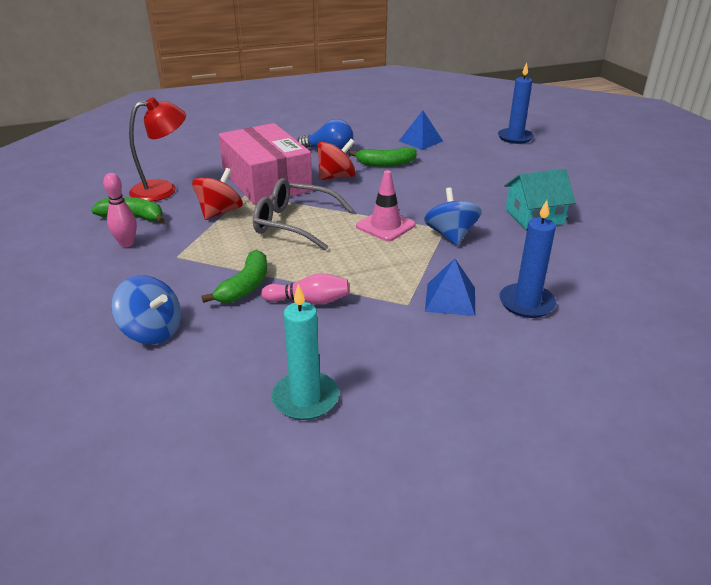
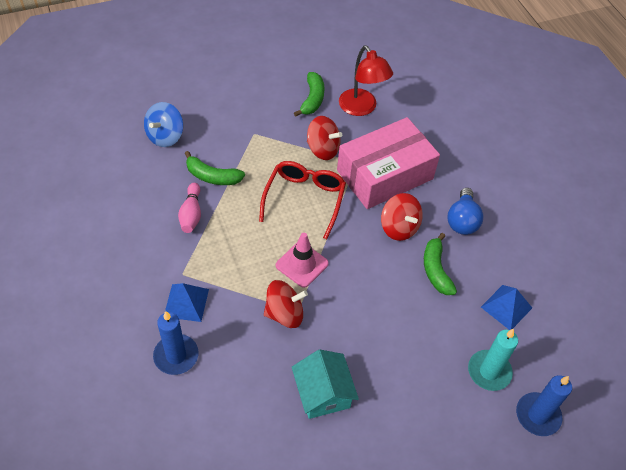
camera: 85 degrees right, 20 degrees up
(127, 244) = (272, 103): pink bowling pin -> none
(294, 223) = (304, 199): grey glasses -> red glasses
(305, 398) = (91, 216): turquoise candle -> turquoise candle (489, 371)
(450, 235) = (284, 314): blue spinning top -> red spinning top

